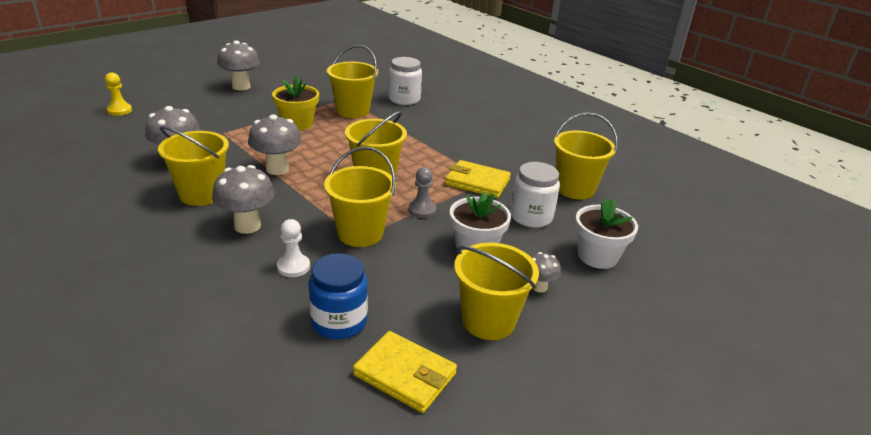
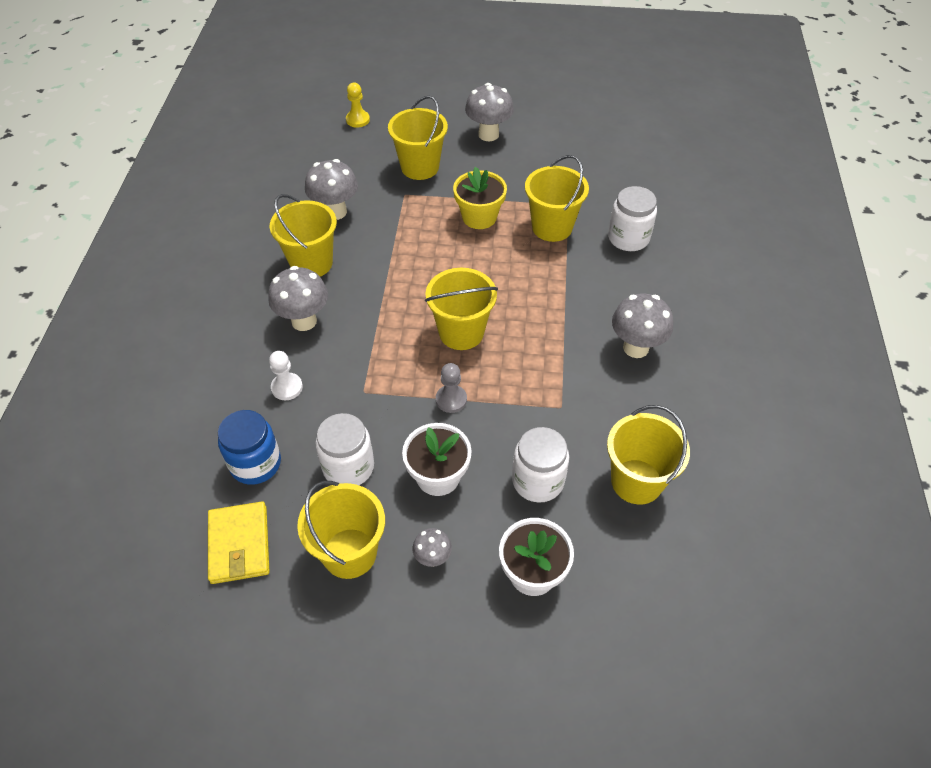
camera: 50 degrees right, 20 degrees up
(277, 169) = (395, 269): grey mushroom -> grey mushroom (636, 348)
(360, 233) = (371, 389): yellow bucket -> yellow bucket (420, 167)
(412, 280) = (348, 467): none -> white jar
(477, 182) = (546, 402): yellow wallet -> none

